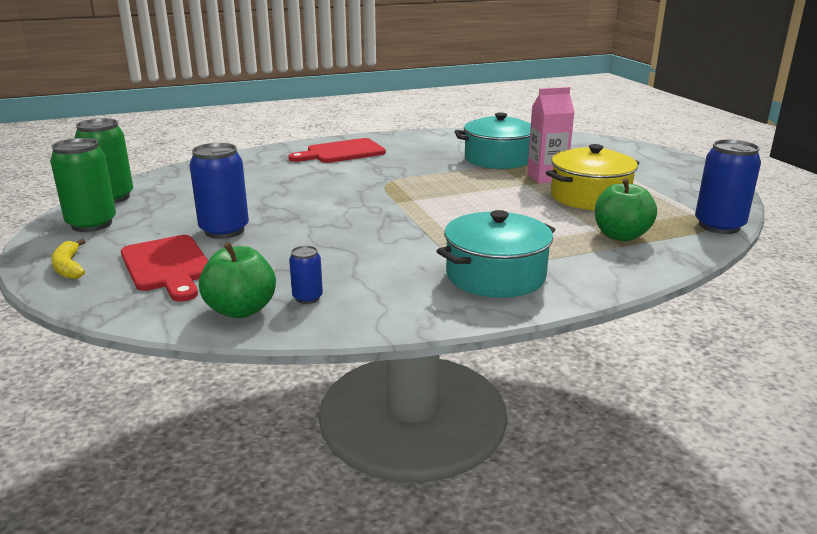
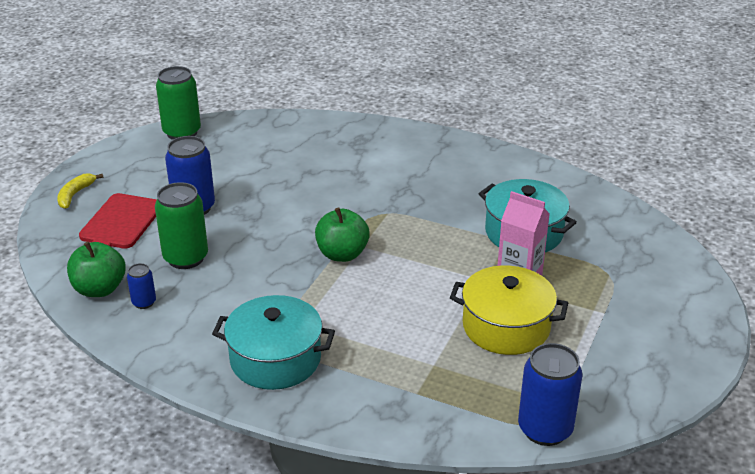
camera: 45 degrees right, 10 degrees up
(92, 224) = (136, 157): green can -> green can (186, 258)
(342, 152) = (409, 155): red cutting board -> none
(621, 236) = (438, 383): green apple -> green apple (342, 254)

